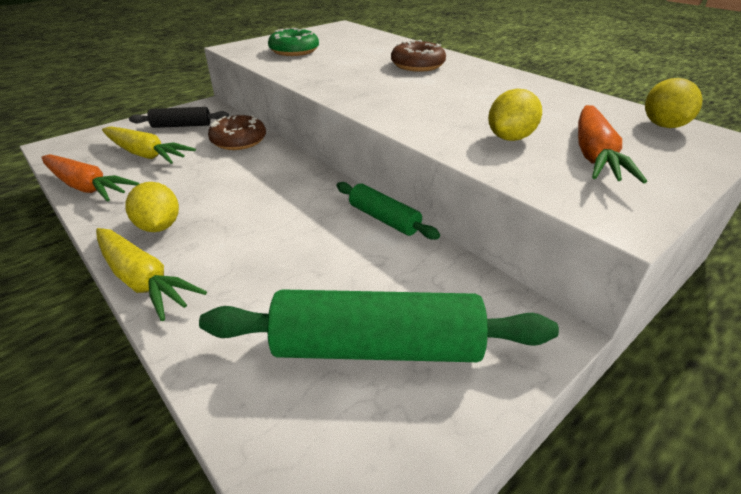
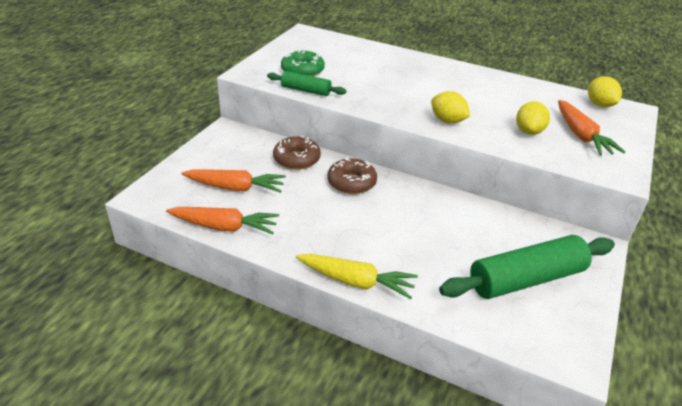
camera: 25 degrees left, 0 degrees up
(146, 154) = (236, 188): yellow carrot -> orange carrot
(159, 226) = (321, 243): yellow lemon -> yellow lemon (447, 121)
(181, 126) = (231, 154): black rolling pin -> none
(384, 219) = (461, 201): green rolling pin -> green rolling pin (306, 90)
(417, 65) = (413, 73): brown donut -> brown donut (351, 182)

